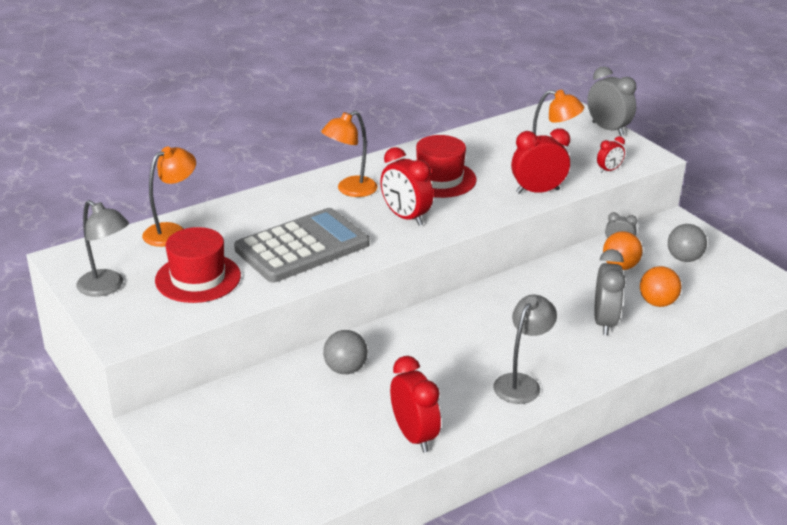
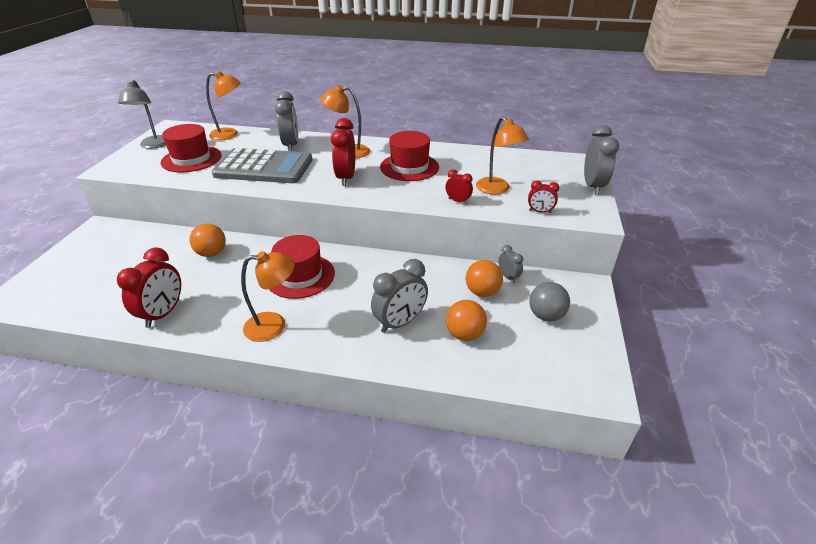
camera: 45 degrees right, 5 degrees up
(275, 211) = (291, 145): none -> grey clock
(345, 369) = (212, 253): grey ball -> orange ball
(466, 337) = (300, 276): none -> red hat
(521, 383) = (274, 325): grey lamp -> orange lamp
(537, 191) = (458, 201): red clock -> red clock, size x0.54

